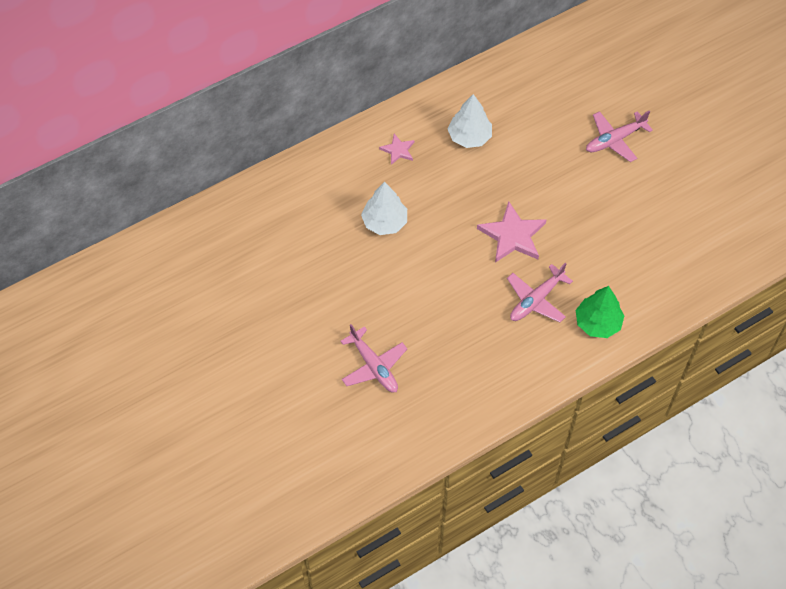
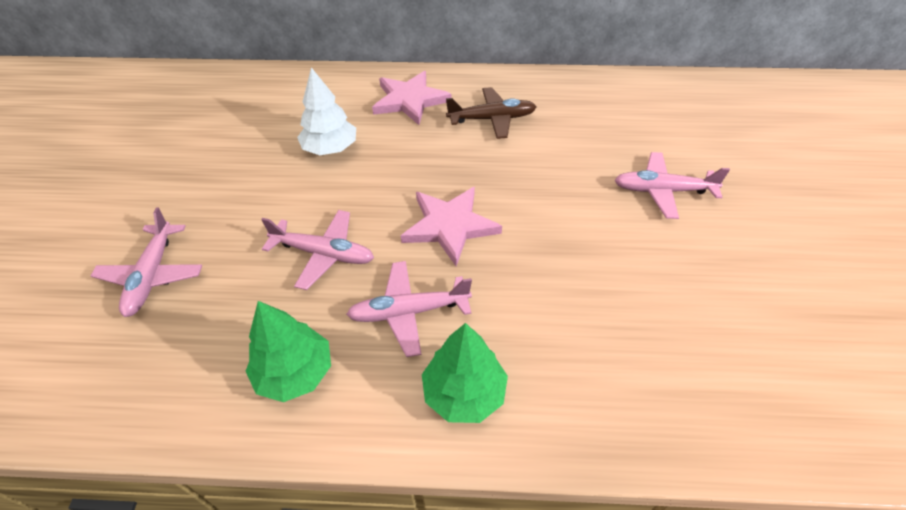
camera: 35 degrees right, 10 degrees down
(398, 150) = (410, 100): pink star -> pink star, size x1.85
(457, 295) = (323, 254): none -> pink plane
(469, 137) = (492, 119): white tree -> brown plane
(509, 364) = (294, 373): none -> green tree

